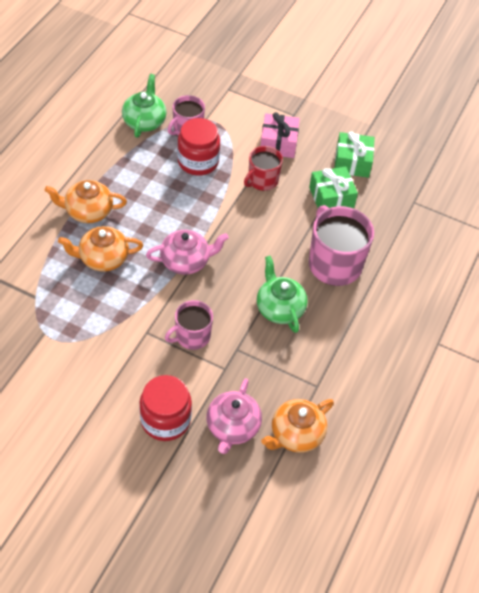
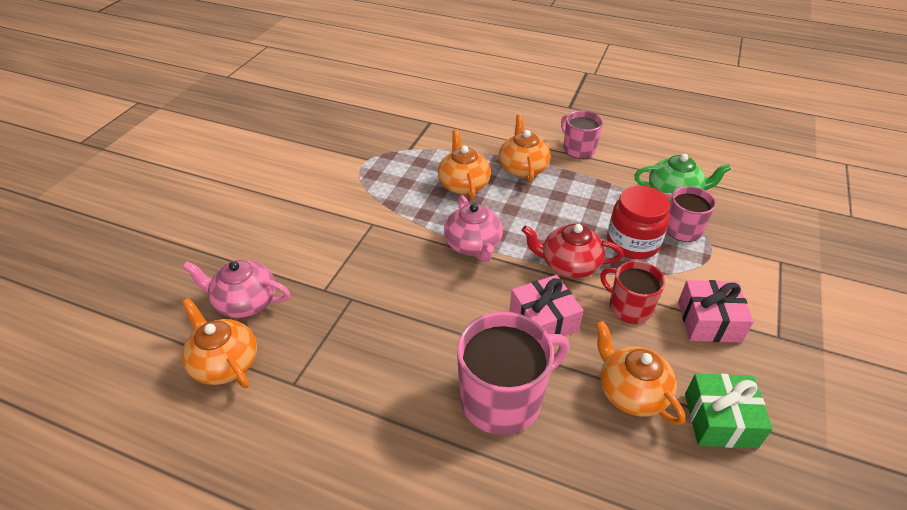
camera: 90 degrees right, 10 degrees down
(165, 420) = (262, 247): red jar -> none
(192, 336) = (368, 259): pink mug -> pink mug (578, 149)
(216, 204) = (568, 264): none -> red teapot
(270, 230) = (543, 320): none -> pink gift
(279, 308) = (415, 337): green teapot -> none
(331, 197) = (631, 391): green gift -> orange teapot

